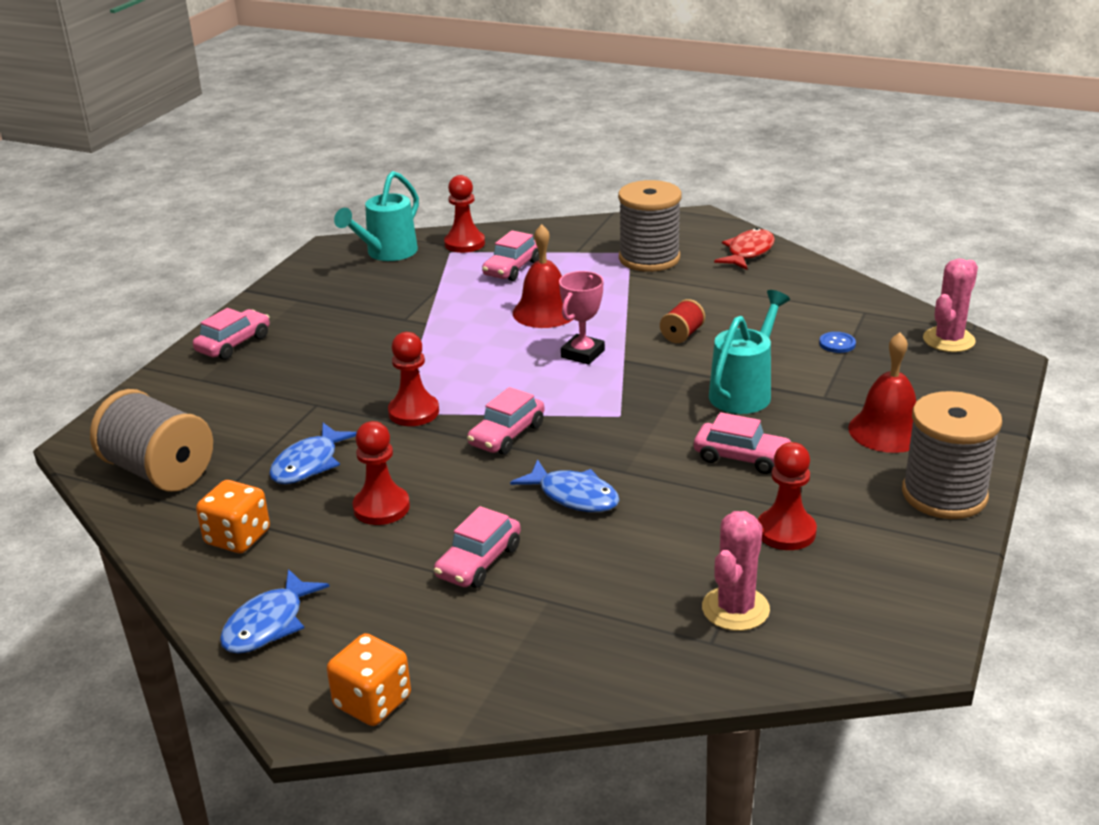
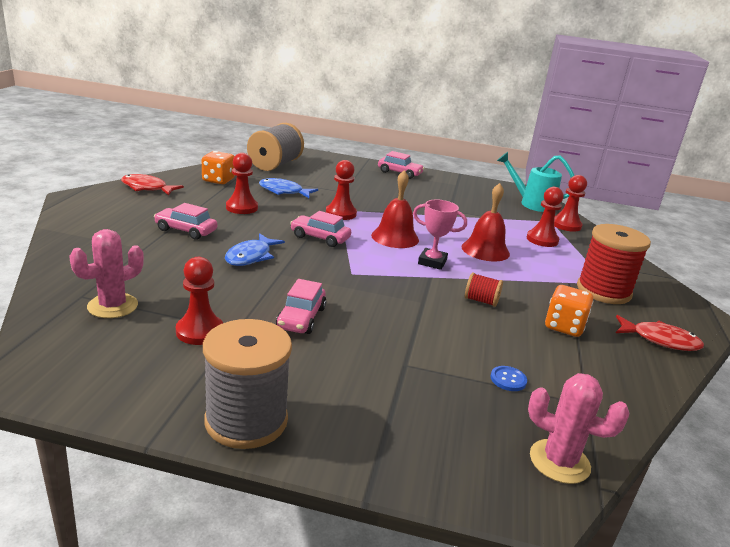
camera: 75 degrees right, 5 degrees down
(269, 624) = (147, 188): blue fish -> red fish
(372, 702) = (76, 209): orange dice -> orange dice (564, 326)
(512, 268) = (542, 240): pink car -> red pawn
(649, 258) = (603, 291): grey spool -> red spool
(735, 609) = (112, 306): pink cactus -> pink cactus turned 60 degrees counterclockwise
(744, 391) = (401, 324): turquoise watering can -> none
(887, 431) = (354, 396): red bell -> red bell (395, 237)

